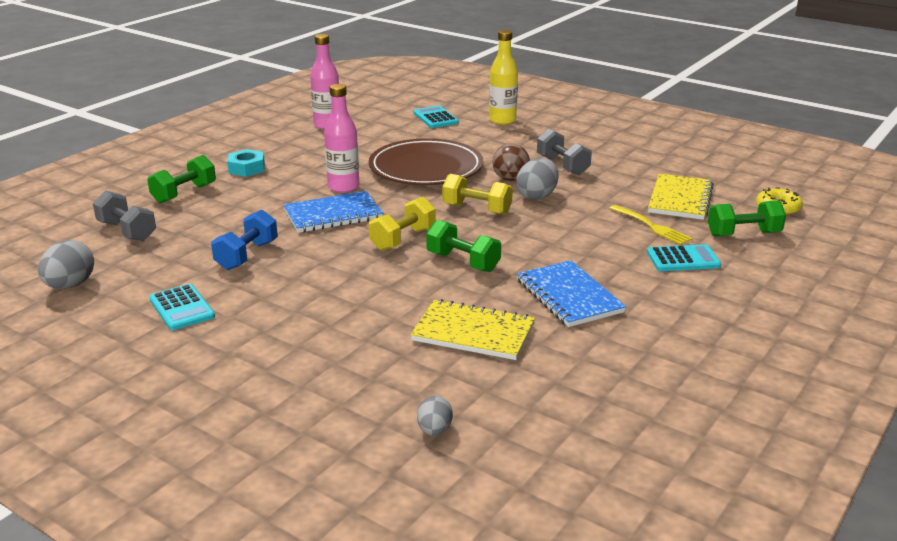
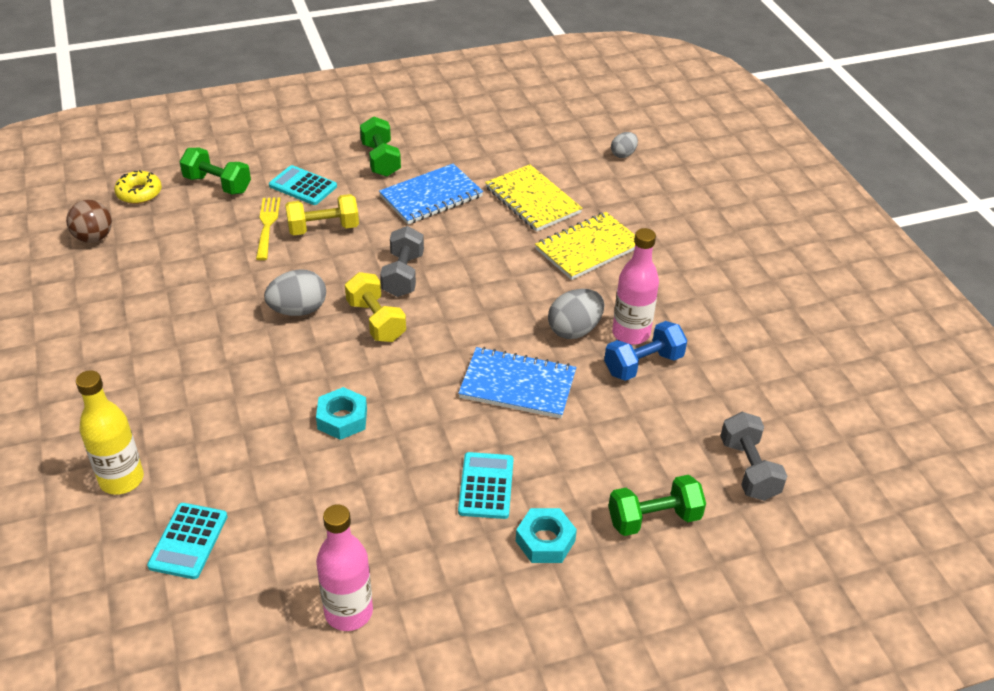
camera: 145 degrees left, 15 degrees up
(70, 285) = (827, 403): grey egg -> grey egg (574, 330)
(181, 308) = (734, 324): turquoise calculator -> turquoise calculator (486, 486)
(343, 187) = (465, 431): pink bottle -> pink bottle (631, 333)
(403, 239) = (486, 315): yellow dumbbell -> yellow dumbbell (323, 228)
(426, 168) = (342, 419): brown plate -> turquoise nut
(463, 262) = (466, 264): green dumbbell -> green dumbbell (381, 160)
(510, 179) = (285, 350): brown ball -> brown ball (94, 237)
(562, 166) = (204, 343): grey dumbbell -> grey dumbbell (403, 275)
(568, 296) = (431, 196): blue notebook -> blue notebook turned 45 degrees clockwise
(680, 199) = (189, 241): yellow notebook -> yellow notebook (588, 248)

